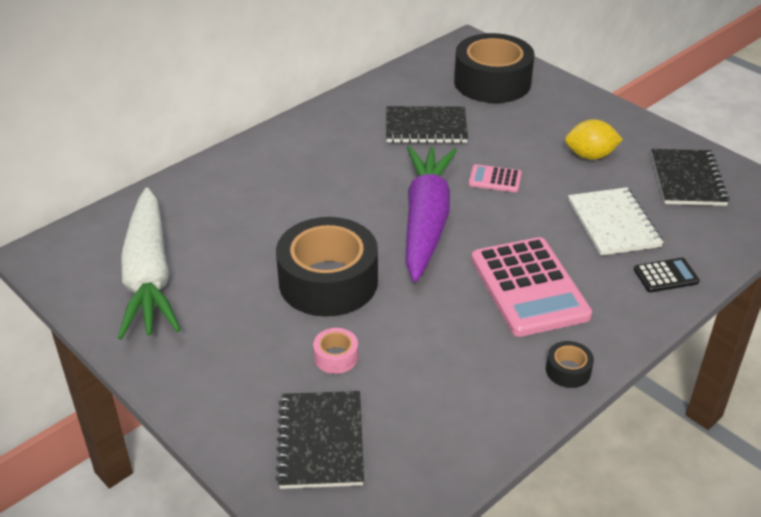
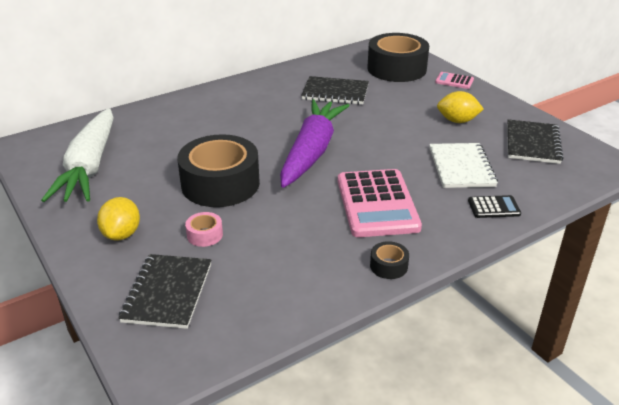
camera: 10 degrees right, 5 degrees down
(232, 369) = (122, 234): none -> yellow lemon
(495, 179) = (376, 129): pink calculator -> pink calculator (454, 81)

